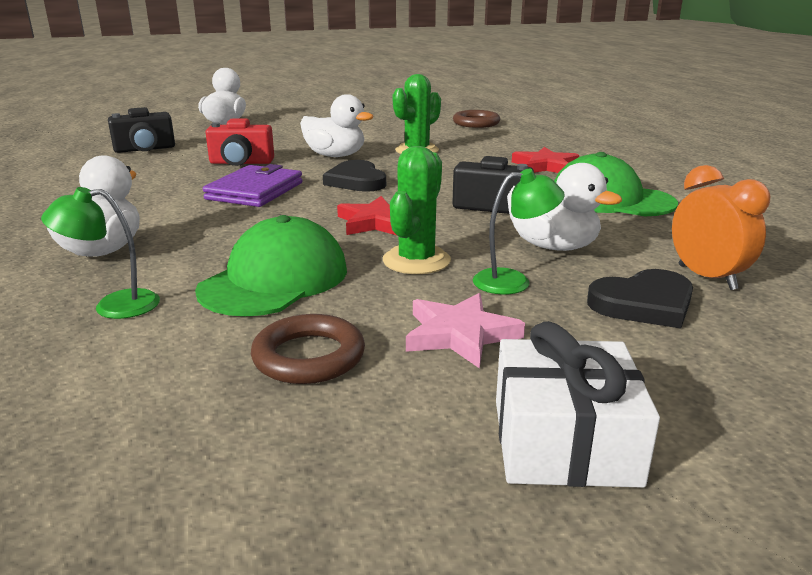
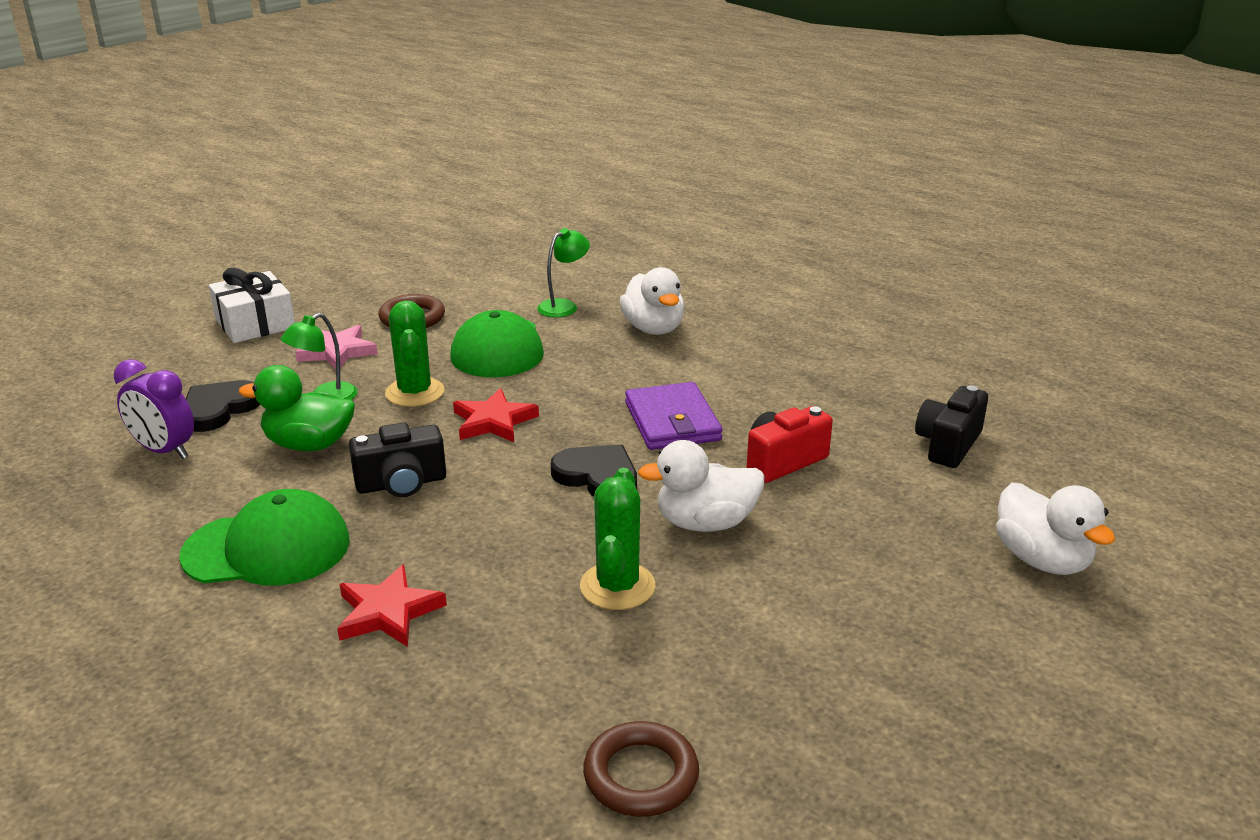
camera: 145 degrees right, 5 degrees up
(552, 246) = (309, 444): white duck -> green duck
(707, 277) = (164, 451): orange clock -> purple clock

